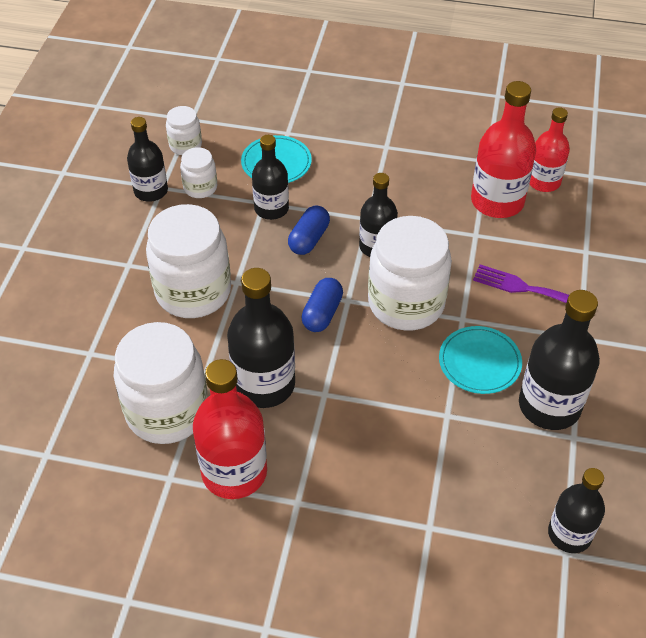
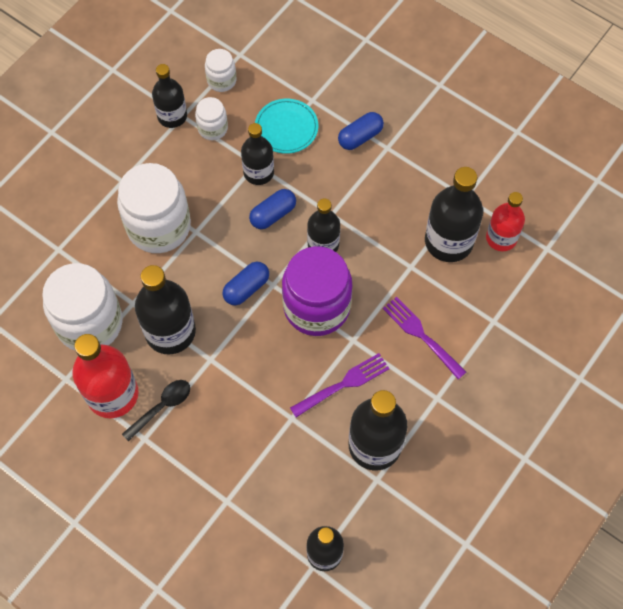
camera: 25 degrees right, 15 degrees up
(298, 462) = (162, 407): none -> black spoon
(354, 146) = (360, 137): none -> blue capsule
(406, 303) = (316, 307): white jar -> purple jar
(479, 362) = (343, 384): turquoise plate -> purple fork
(497, 201) = (448, 241): red bottle -> black bottle

